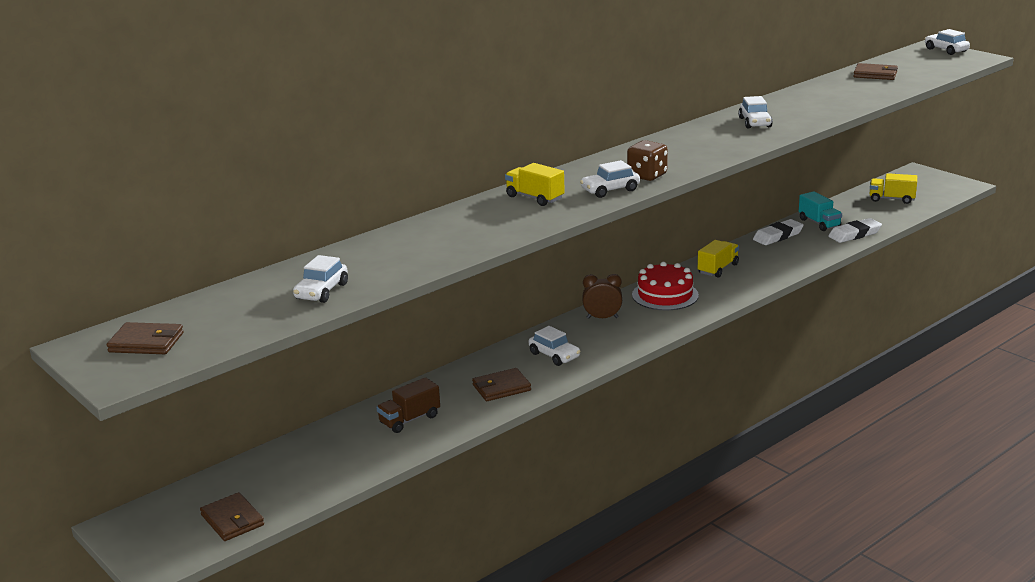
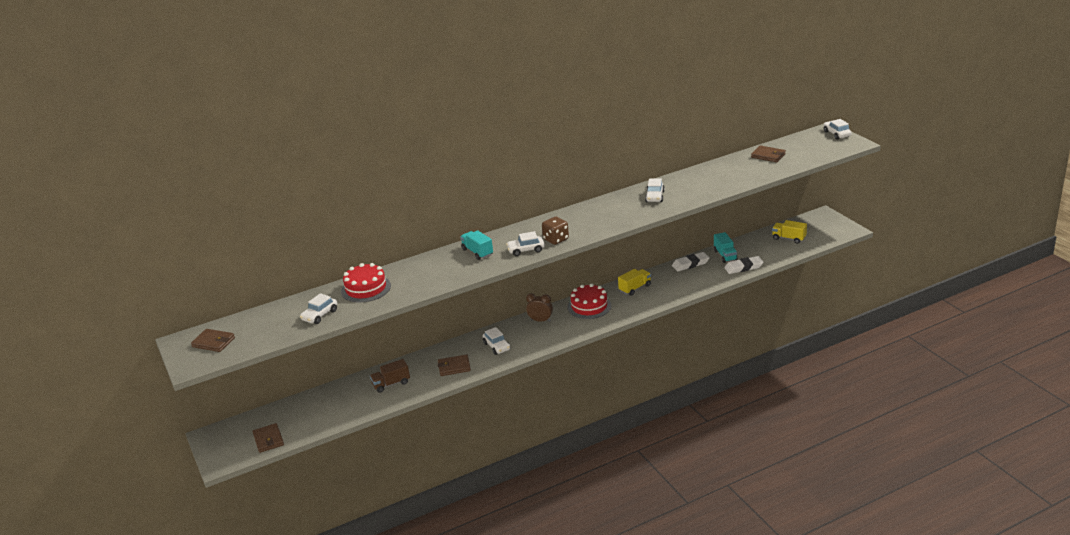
camera: 15 degrees right, 5 degrees up
(380, 252) = (366, 288): none -> red cake
(535, 198) = (477, 252): yellow truck -> turquoise truck

